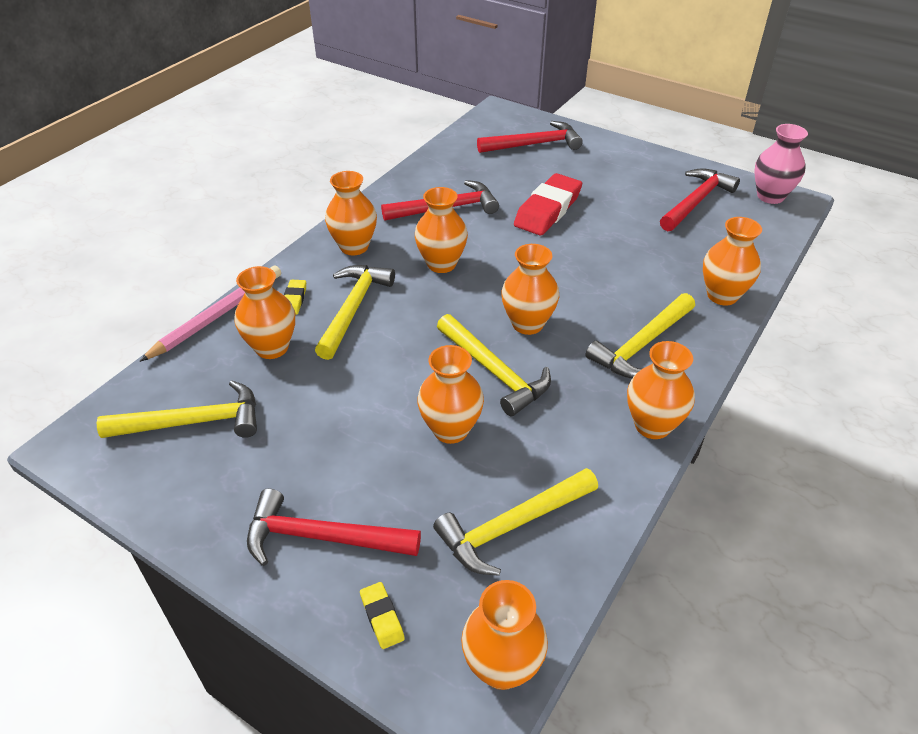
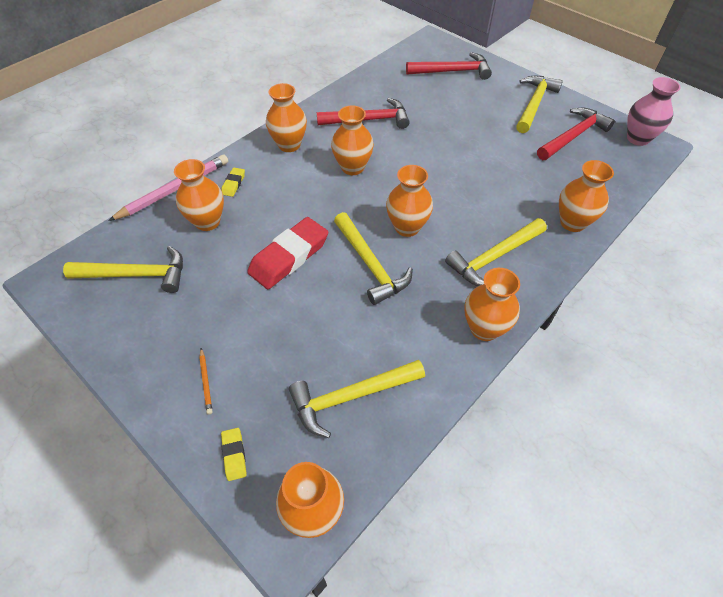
camera: 10 degrees right, 10 degrees up
(321, 537) = (206, 382): red hammer -> orange pencil
(354, 308) = (276, 197): yellow hammer -> yellow hammer (534, 104)
(450, 429) = (324, 309): orange vase -> none
(547, 210) = (448, 130): red eraser -> red eraser (289, 257)

